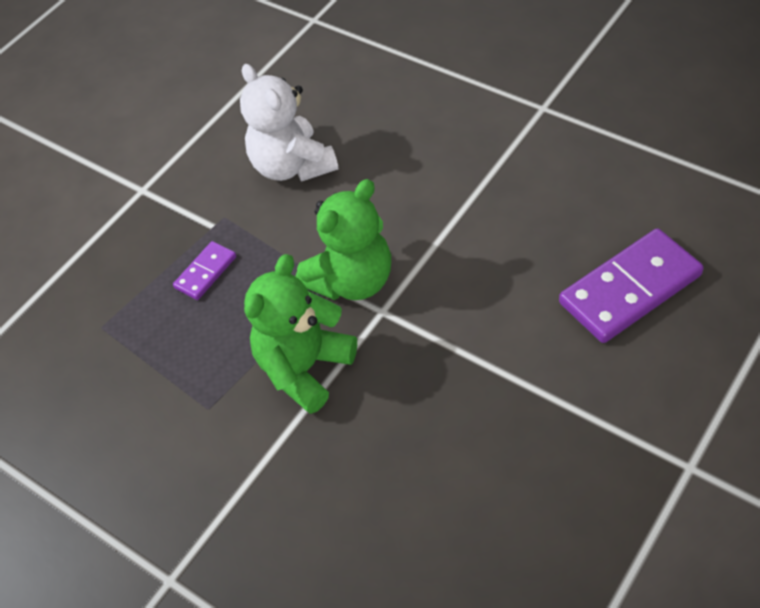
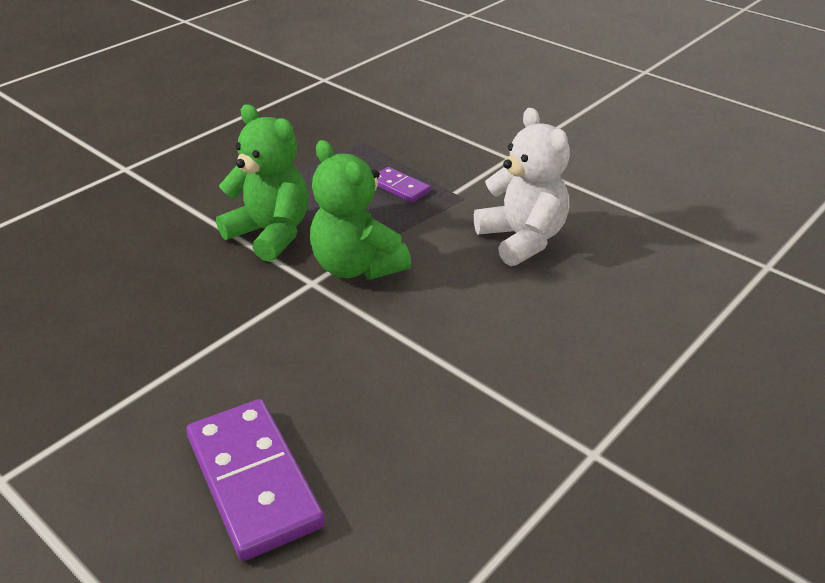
camera: 90 degrees right, 15 degrees down
(292, 166) = (522, 239): white teddy bear -> white teddy bear turned 90 degrees clockwise

